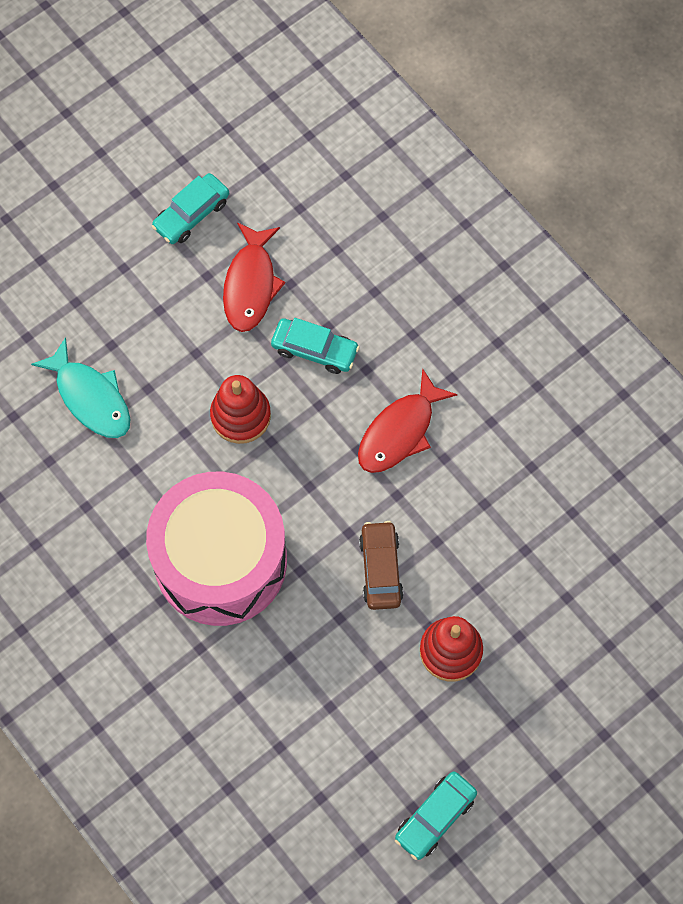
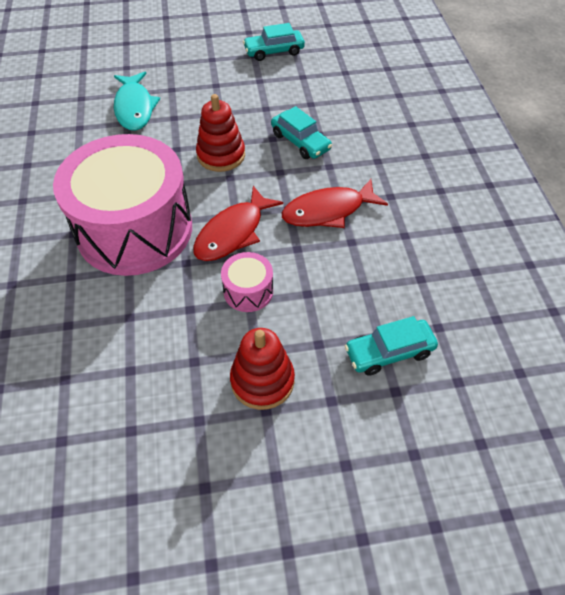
camera: 30 degrees right, 15 degrees down
(250, 285) = (284, 95): red fish -> red fish (233, 232)
(381, 569) = (248, 291): brown car -> pink drum
(435, 817) = (144, 522): turquoise car -> turquoise car (389, 352)

